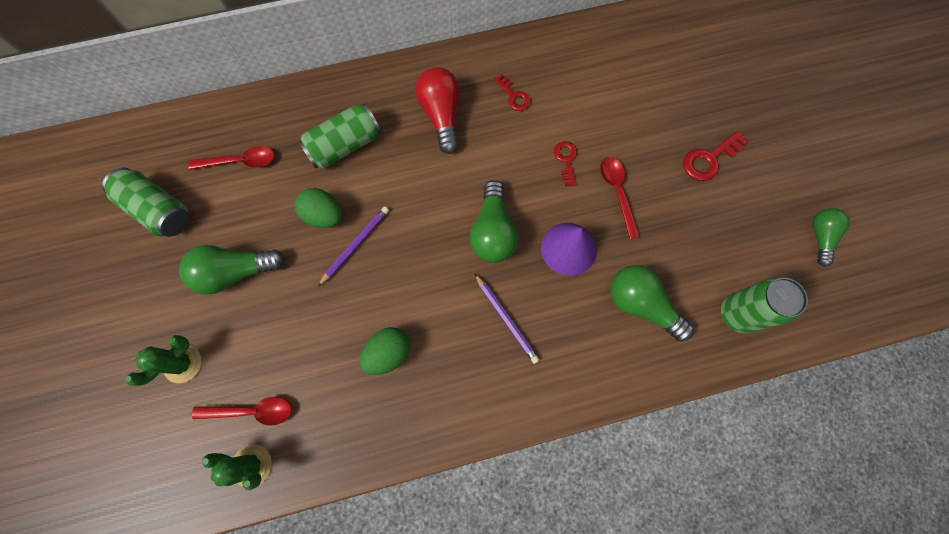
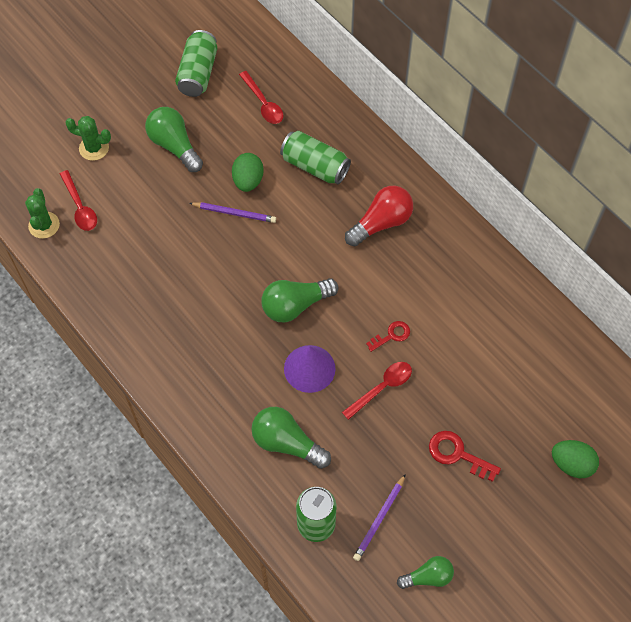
camera: 65 degrees right, 10 degrees down
(388, 353) = (160, 274): green egg -> green egg (571, 464)
(506, 319) = (226, 345): purple pencil -> purple pencil (379, 519)
(514, 96) = (432, 270): red key -> none
(641, 305) = (287, 443): green light bulb -> green light bulb turned 75 degrees counterclockwise

